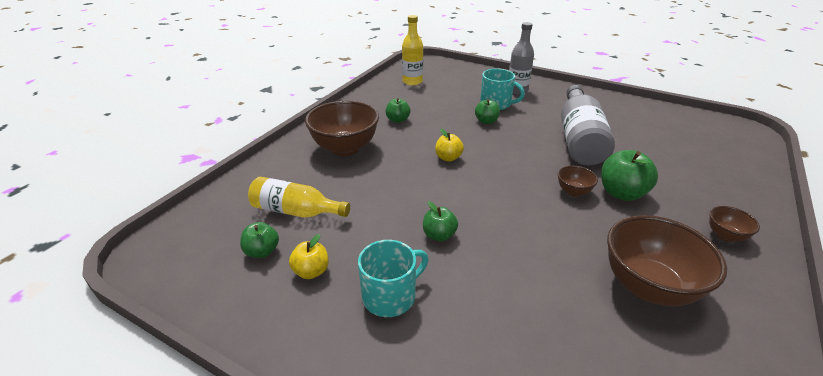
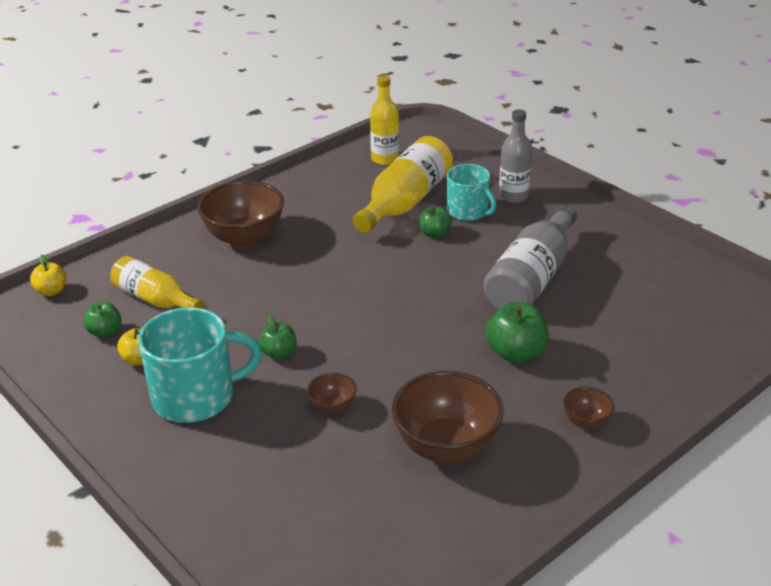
camera: 20 degrees right, 0 degrees up
(390, 296) = (196, 396): turquoise mug -> turquoise mug, size x1.57
(397, 120) = (327, 212): green apple -> none
(448, 105) = (405, 202): none -> yellow bottle
(448, 158) = (351, 272): yellow apple -> yellow apple (51, 291)
(573, 191) = (461, 340): brown bowl -> brown bowl (332, 407)

